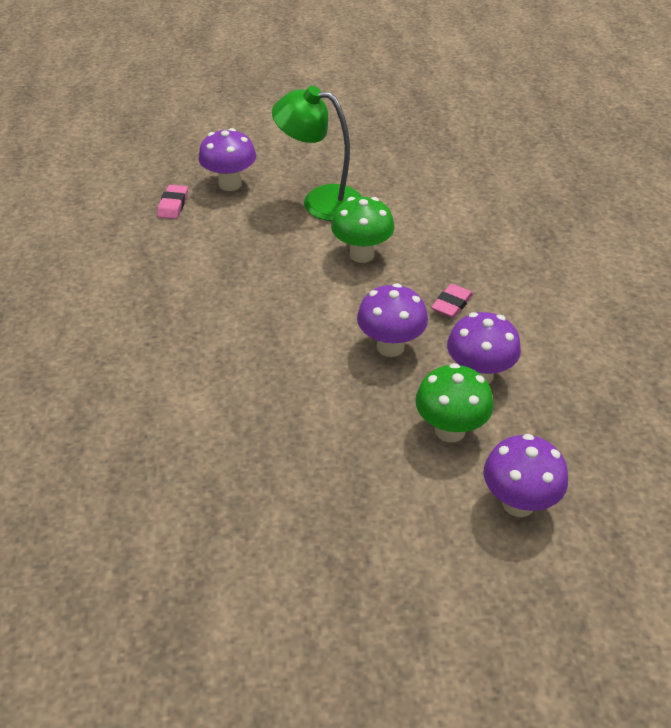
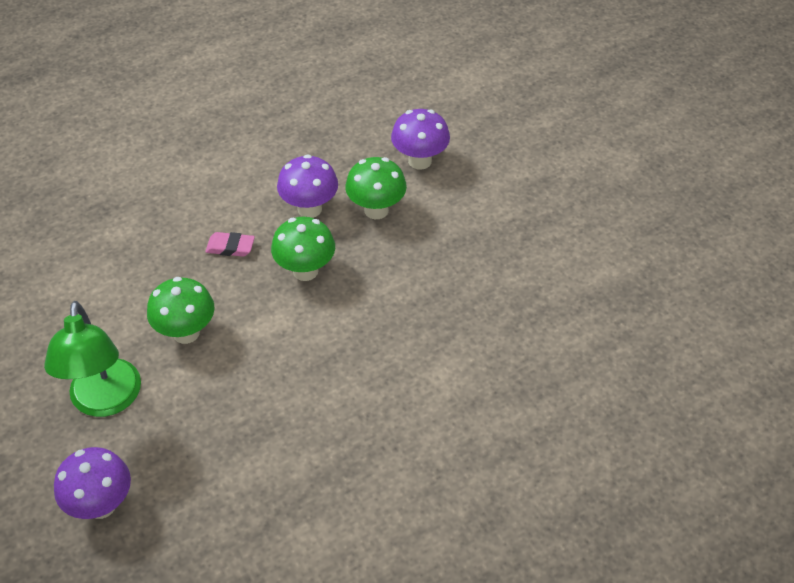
camera: 115 degrees left, 5 degrees up
(173, 205) = (166, 544): pink eraser -> none
(390, 346) = (305, 271): purple mushroom -> green mushroom

